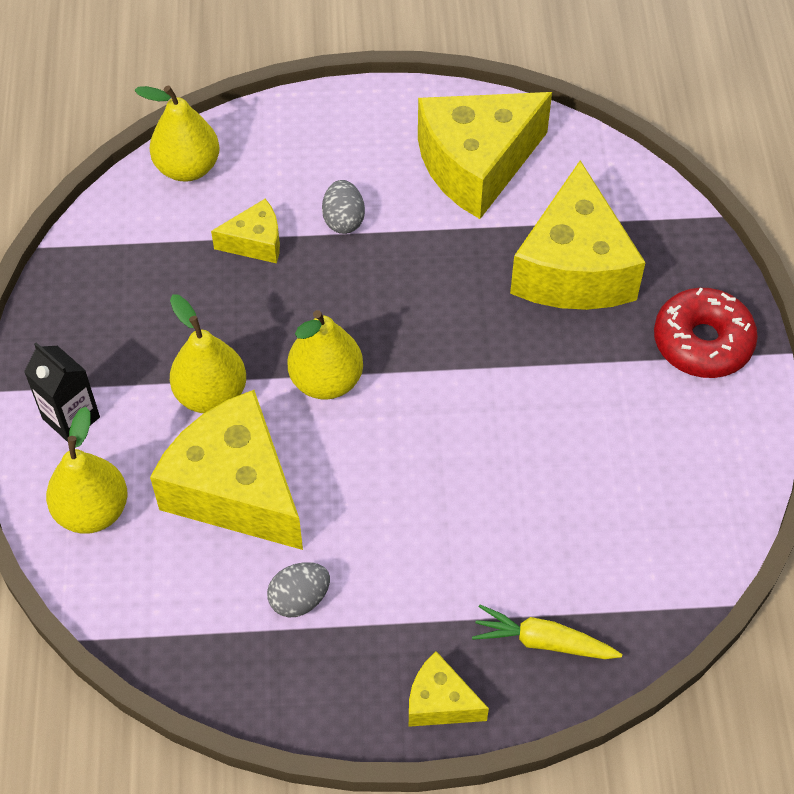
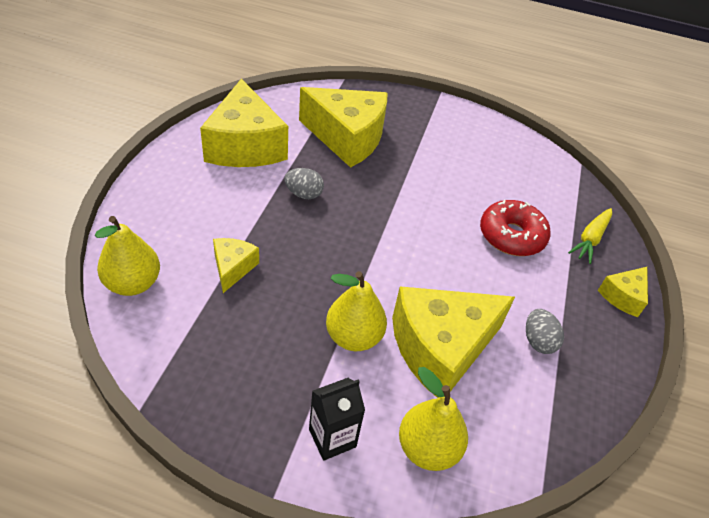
camera: 75 degrees left, 10 degrees down
(326, 381) = (373, 270): yellow pear -> none
(343, 220) = (245, 217): grey egg -> grey egg (303, 194)
(702, 342) = (421, 114): red donut -> red donut (511, 236)

